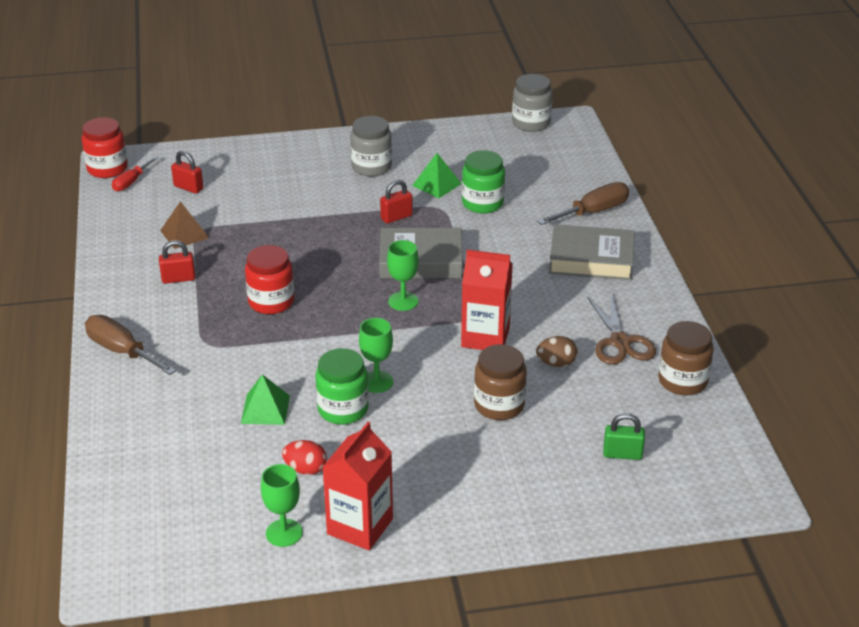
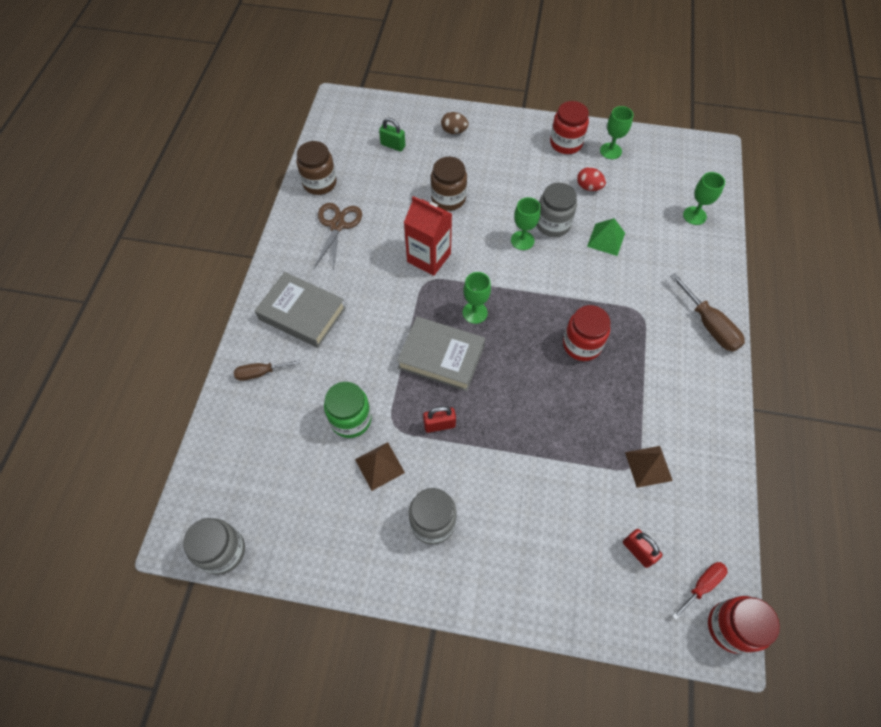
camera: 160 degrees left, 25 degrees up
(141, 469) = (694, 215): none -> green goblet
(178, 279) = (658, 400): red padlock -> none
(343, 409) = (553, 224): green jar -> grey jar
(360, 526) = (566, 143): red carton -> red jar
(436, 184) = (379, 466): green pyramid -> brown pyramid
(556, 363) = (392, 220): brown egg -> brown egg (454, 131)
(593, 212) = (260, 373): brown screwdriver -> brown screwdriver, size x0.63

